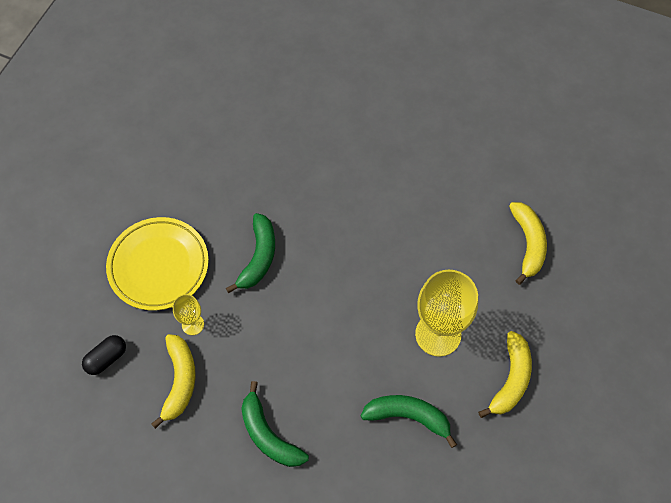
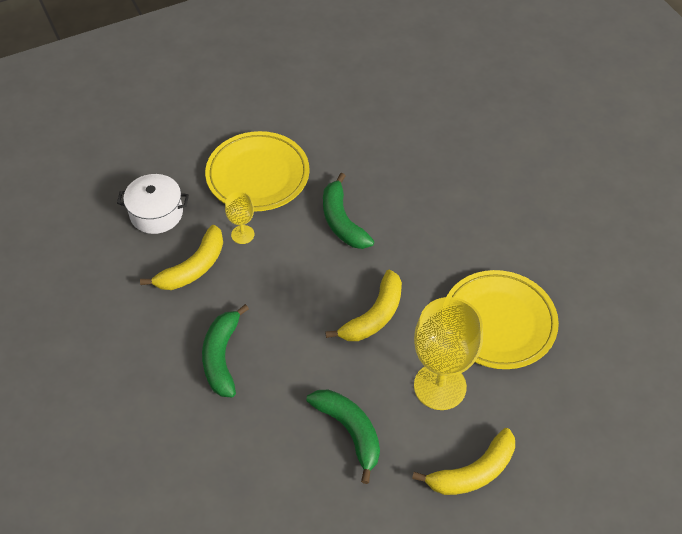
camera: 40 degrees right, 10 degrees down
(106, 358) = (156, 213): black capsule -> white pot
(258, 257) = (342, 221): green banana -> green banana turned 105 degrees clockwise
(435, 255) = (498, 323): none -> yellow plate
(528, 244) = (599, 373): yellow banana -> yellow banana (374, 316)

